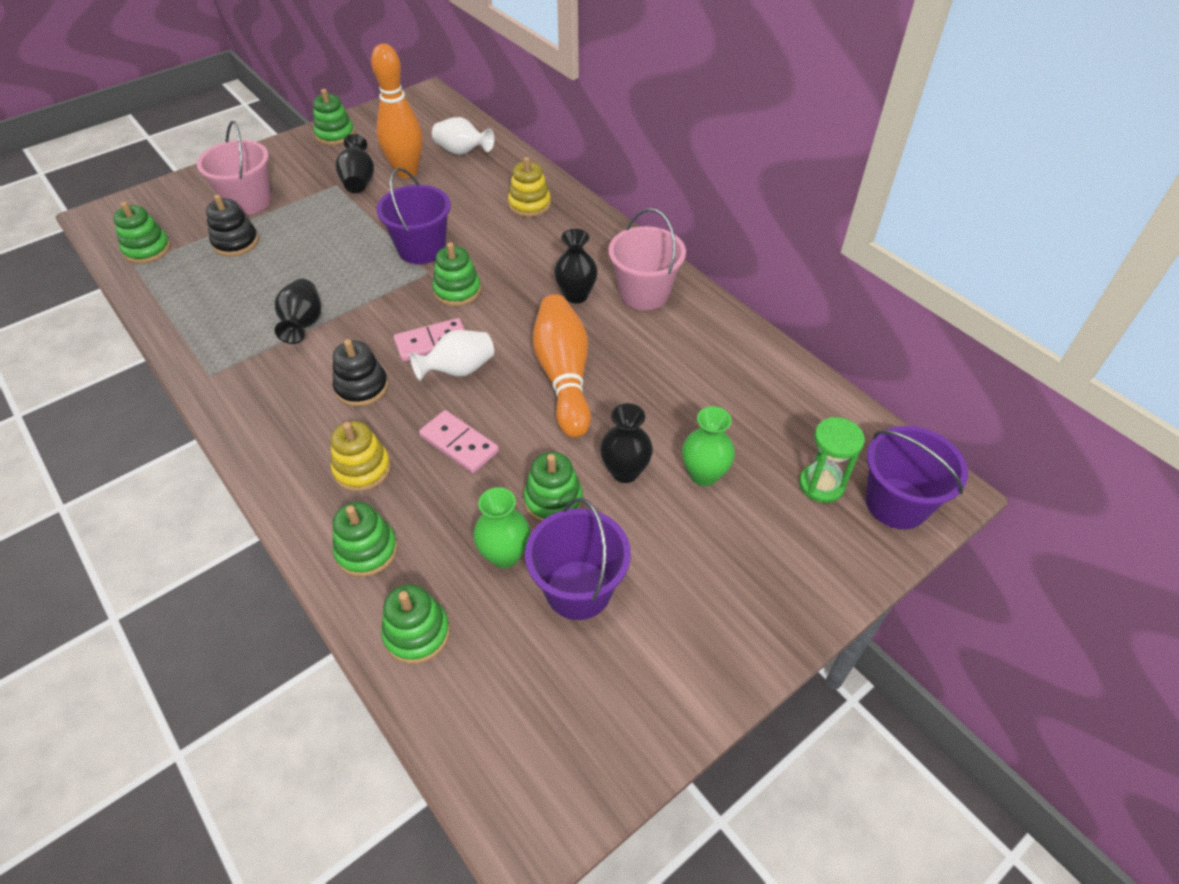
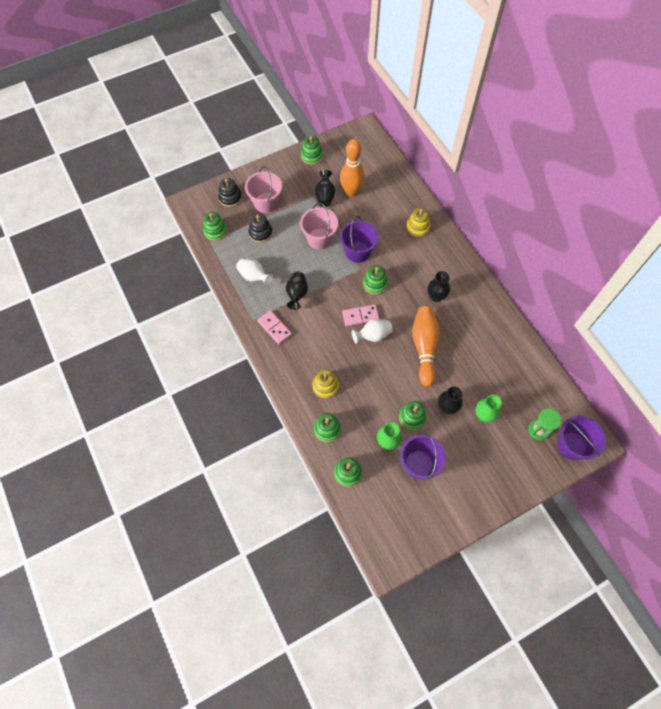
camera: 10 degrees right, 15 degrees up
(362, 387) = (325, 339): black stacking toy -> black stacking toy (230, 198)
(459, 444) = (370, 379): pink domino -> pink domino (274, 328)
(462, 152) = (383, 180): white vase -> white vase (254, 277)
(644, 293) = (472, 300): pink bucket -> pink bucket (319, 239)

